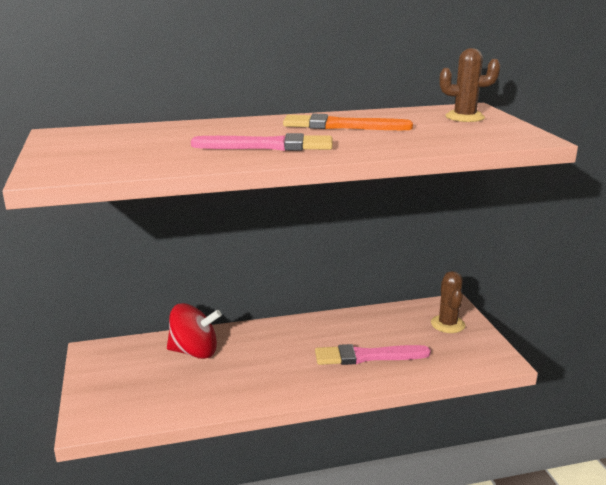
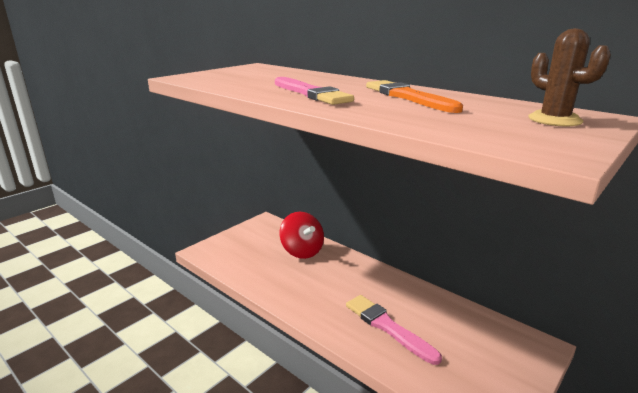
camera: 55 degrees right, 0 degrees up
(447, 324) = (503, 357): brown cactus -> none

